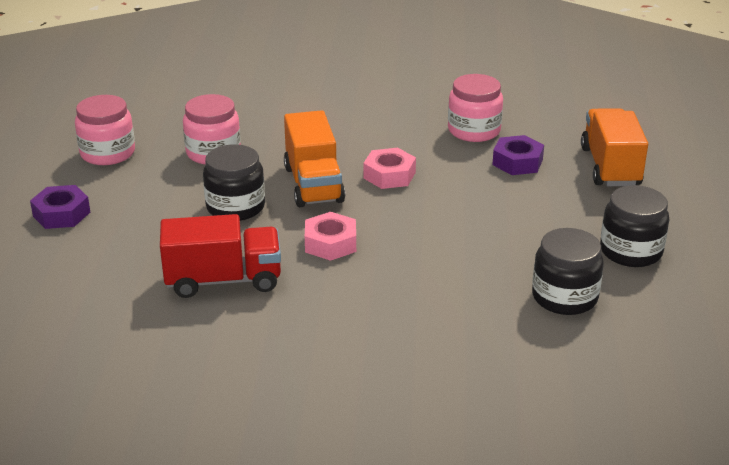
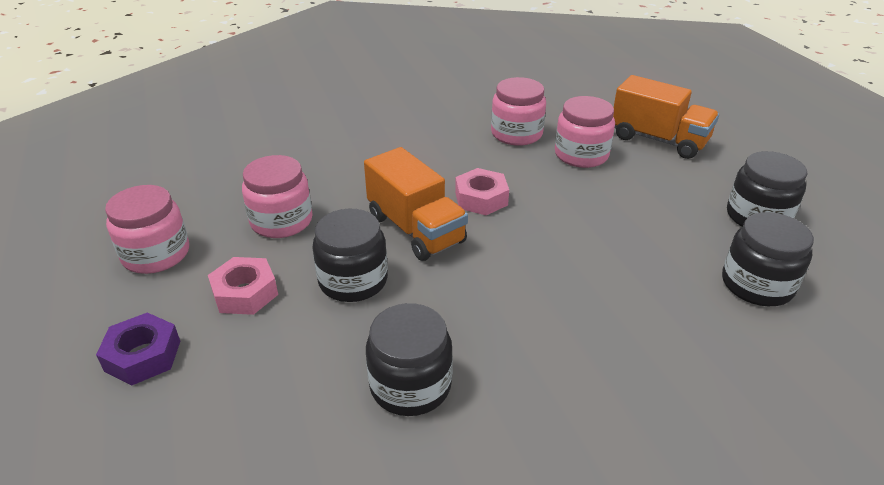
camera: 25 degrees left, 5 degrees up
(223, 280) = (410, 385): red truck -> black jar
(330, 243) = (489, 295): pink nut -> pink nut (245, 293)
(517, 162) = (581, 155): purple nut -> pink jar
(610, 167) = (658, 140): orange truck -> orange truck turned 150 degrees clockwise

